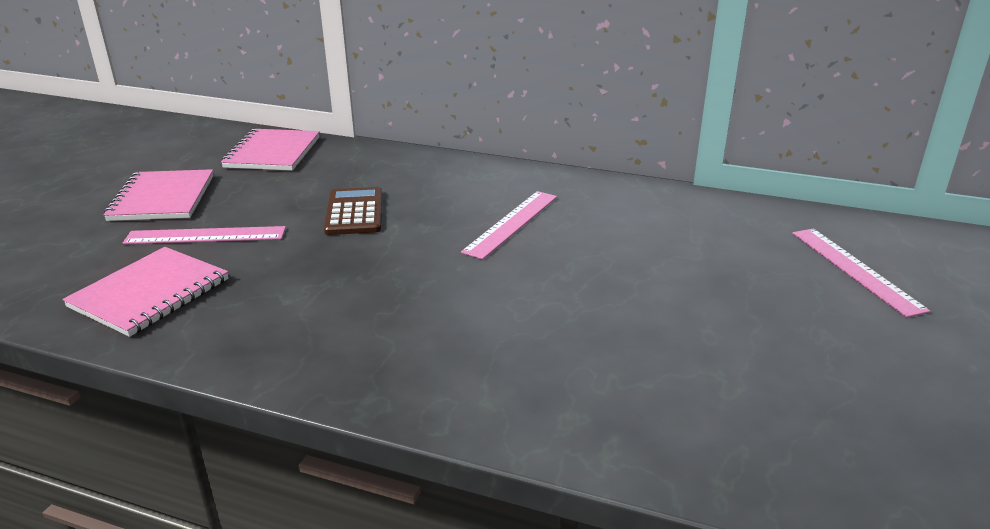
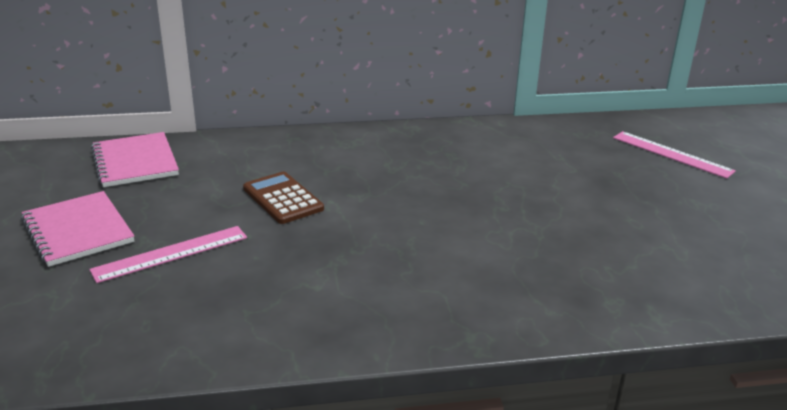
camera: 30 degrees left, 0 degrees up
(150, 293) = (186, 317): pink notebook -> none
(512, 223) = (421, 176): pink ruler -> none

